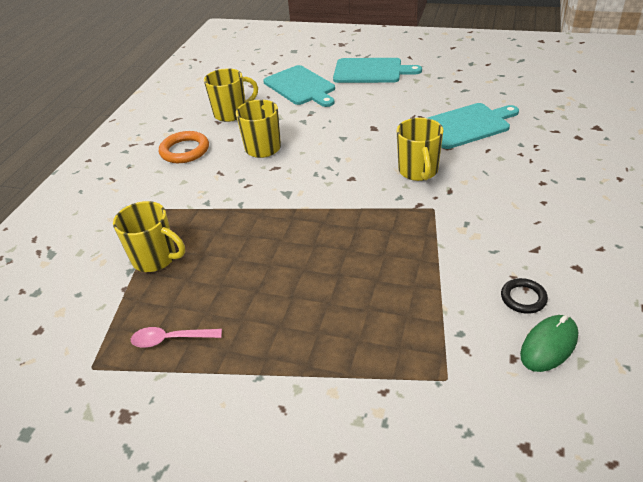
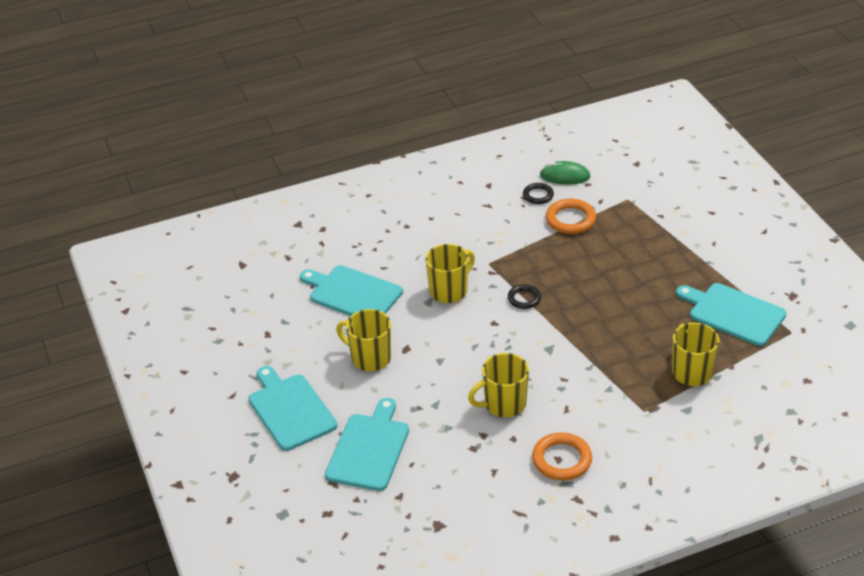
camera: 130 degrees left, 0 degrees up
(171, 339) = (733, 313): pink spoon -> turquoise cutting board
(231, 113) = (469, 471): yellow mug -> yellow mug (369, 358)
(361, 207) = (524, 298): none -> black ring
(451, 301) = (570, 219): none -> orange ring

